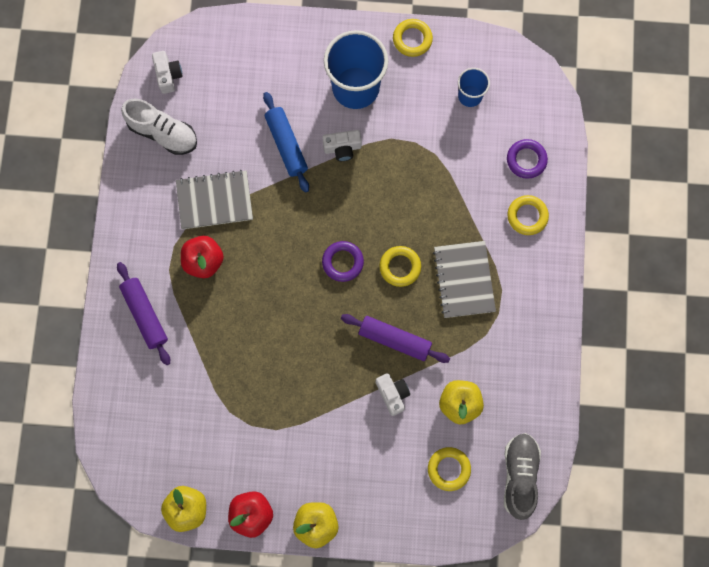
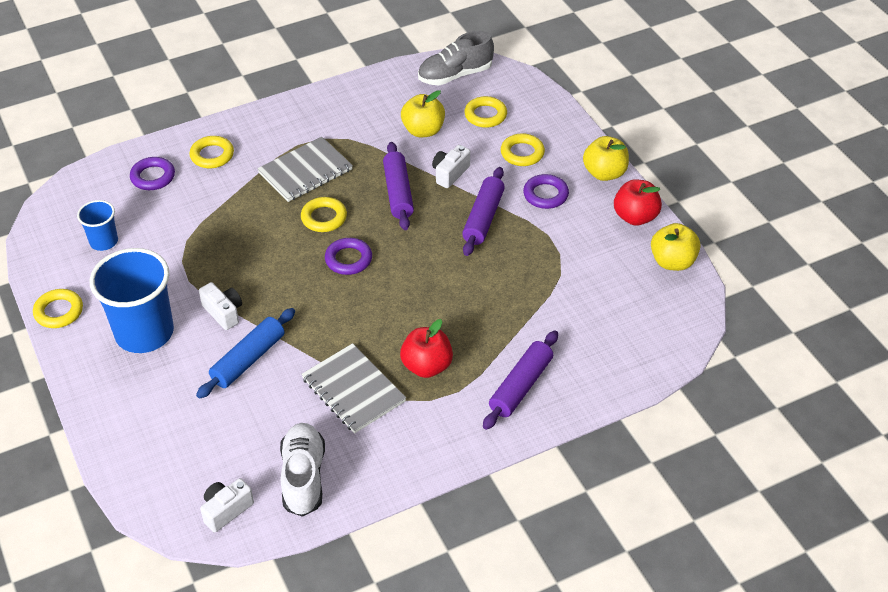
camera: 120 degrees left, 30 degrees down
(321, 457) = (545, 195): none -> purple ring
(325, 390) = (483, 218): none -> purple rolling pin
(382, 470) = (522, 153): none -> yellow ring

